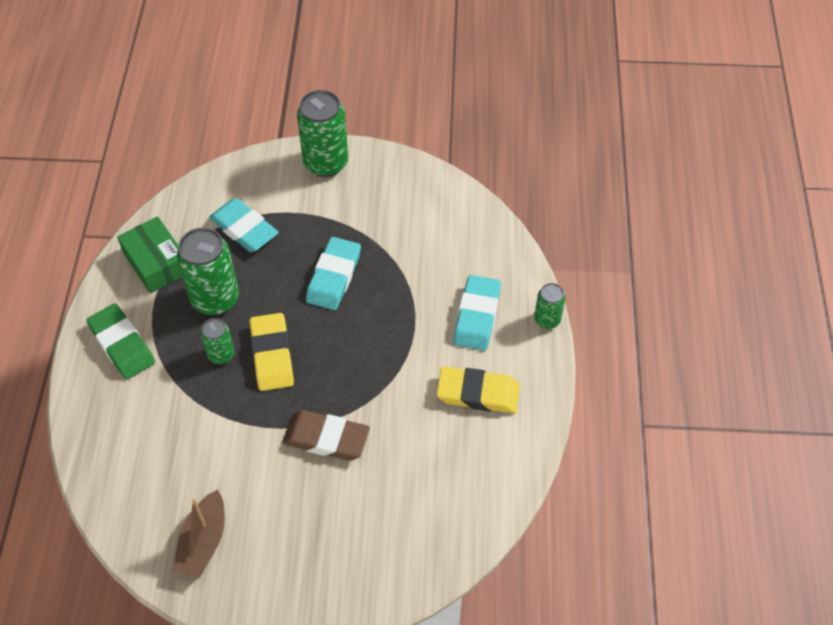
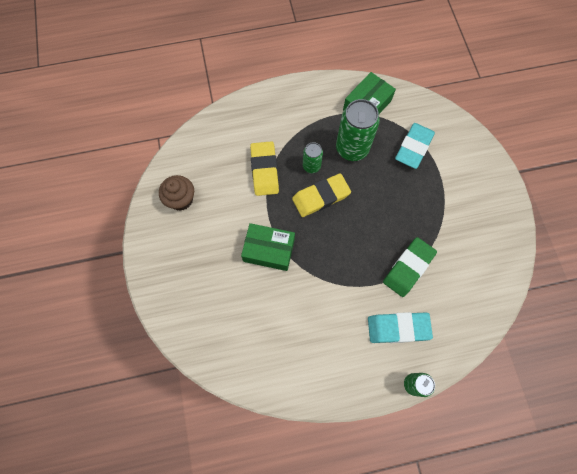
camera: 75 degrees right, 15 degrees up
(122, 344) = (301, 108): green eraser -> green eraser (408, 268)
(203, 542) = (181, 199): brown boat -> brown cupcake
(326, 163) = (492, 182): green can -> none
(326, 438) = (269, 250): brown eraser -> green box
(334, 277) = (396, 217): turquoise eraser -> none
(478, 393) = (332, 345): yellow eraser -> yellow eraser (264, 170)

